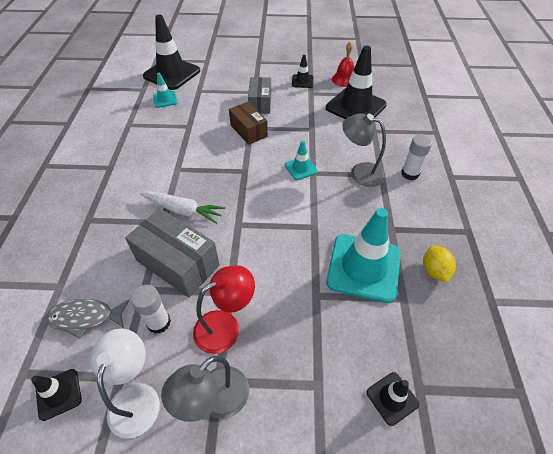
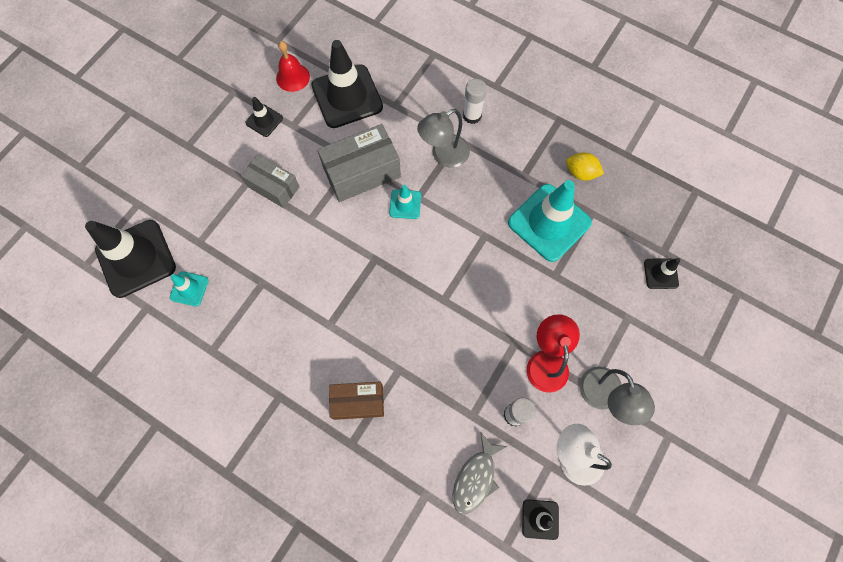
camera: 60 degrees left, 20 degrees up
(178, 263) = (459, 374): grey box -> grey box (362, 172)
(183, 210) = (395, 343): white carrot -> none
(248, 131) = (314, 223): brown box -> brown box (358, 402)

